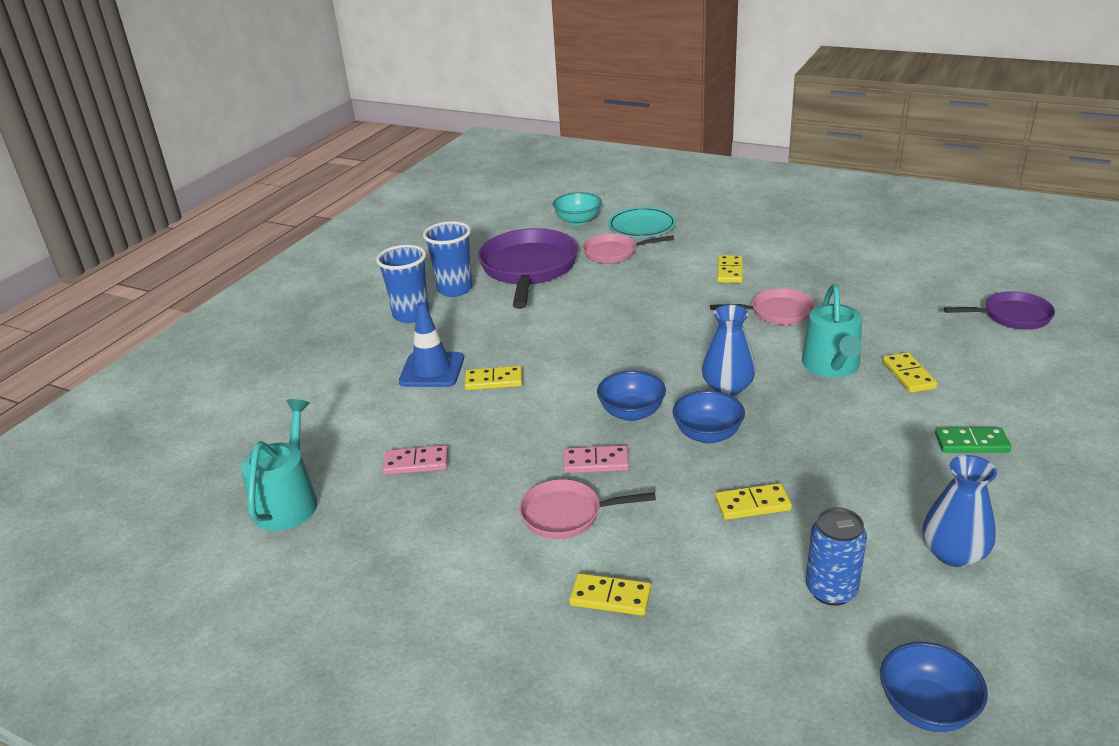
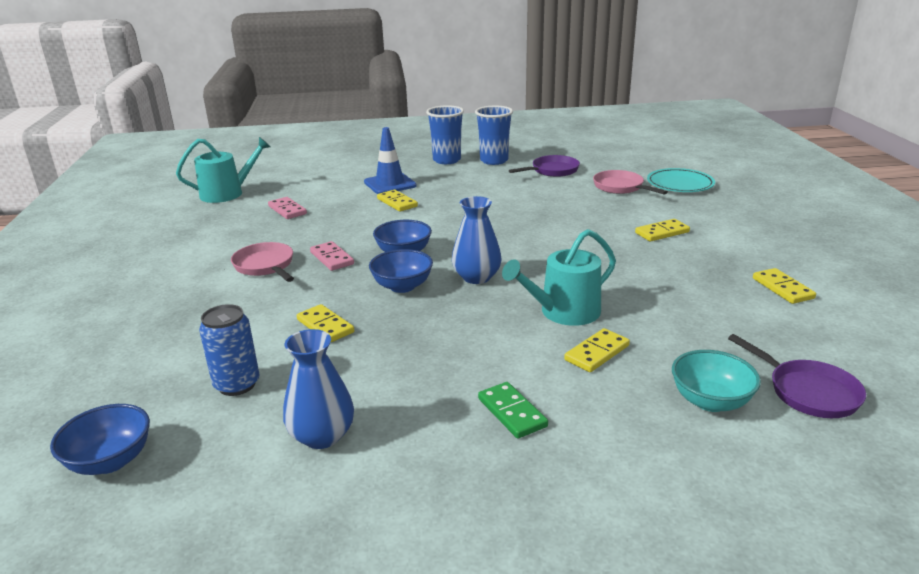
camera: 55 degrees right, 5 degrees down
(528, 269) = (552, 171): purple pan -> purple pan, size x0.55
(578, 221) = (648, 164): turquoise bowl -> turquoise bowl (710, 401)
(610, 597) = (187, 303): yellow domino -> yellow domino (782, 288)
(777, 312) = (622, 268): pink pan -> none

